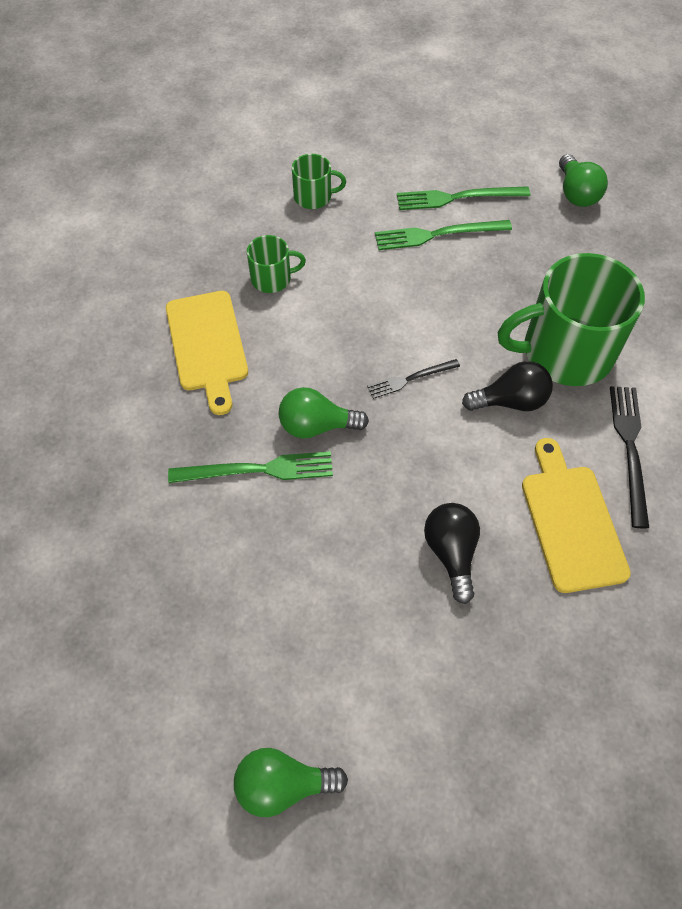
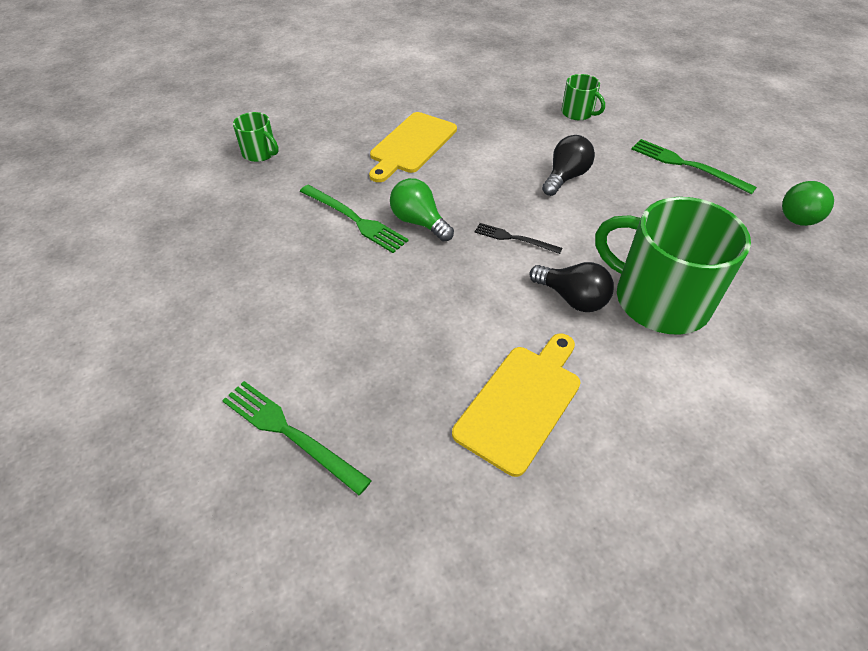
camera: 45 degrees right, 10 degrees down
(272, 278) = (494, 137): green mug -> green mug (260, 153)
(283, 785) = (142, 381): green light bulb -> none
(437, 235) = (643, 176): green fork -> green fork (290, 433)
(451, 553) = (408, 350): black light bulb -> black light bulb (565, 177)
(629, 449) = (635, 396): black fork -> none

